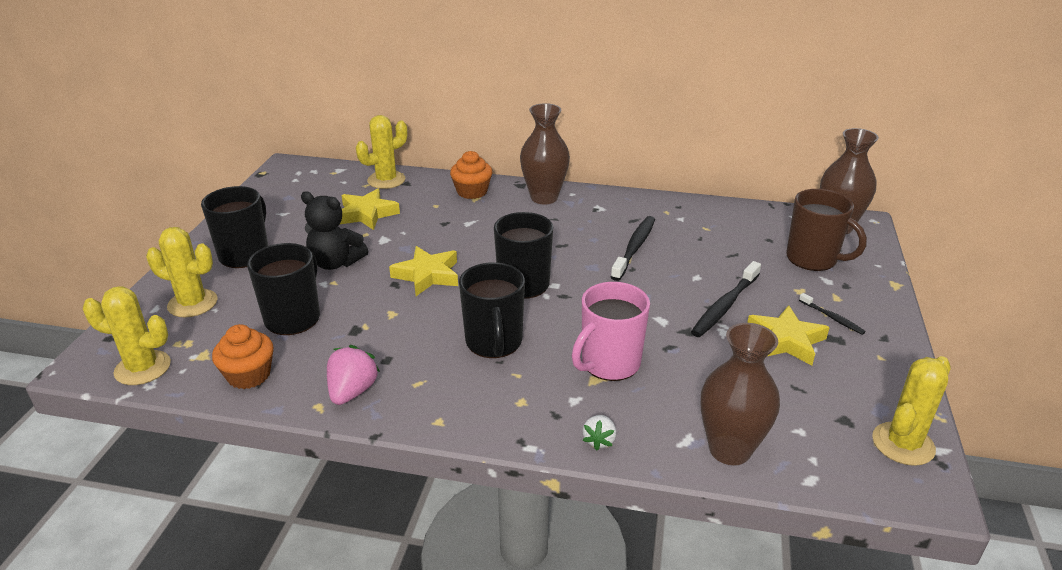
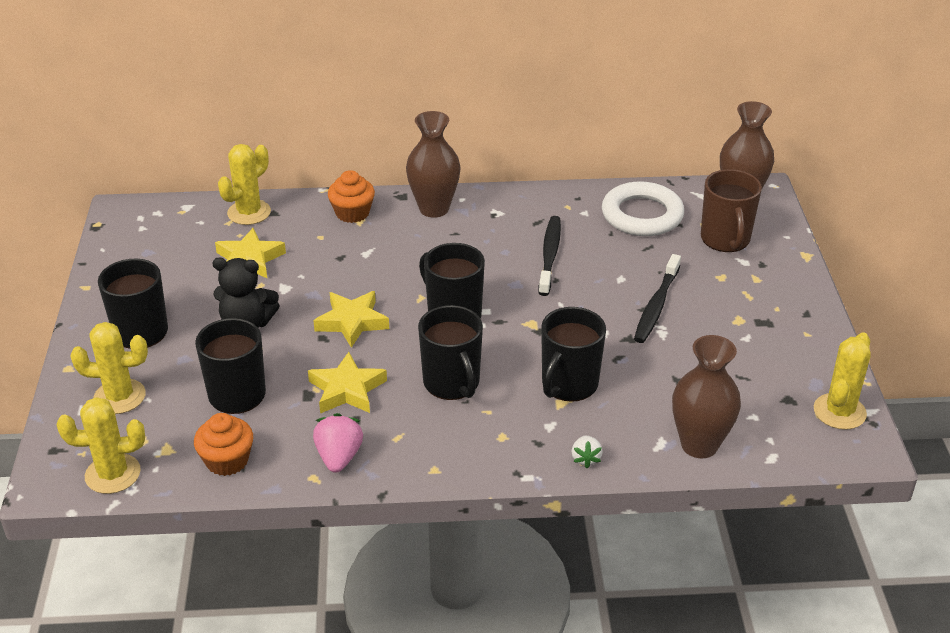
camera: 15 degrees left, 5 degrees up
(609, 364) = (568, 385): pink mug -> black mug
(735, 228) = (642, 215): none -> white ring
(786, 340) = (721, 332): yellow star -> yellow star (347, 389)
(813, 259) = (725, 240): brown mug -> brown mug turned 60 degrees clockwise
(832, 318) = (757, 301): black toothbrush -> none

